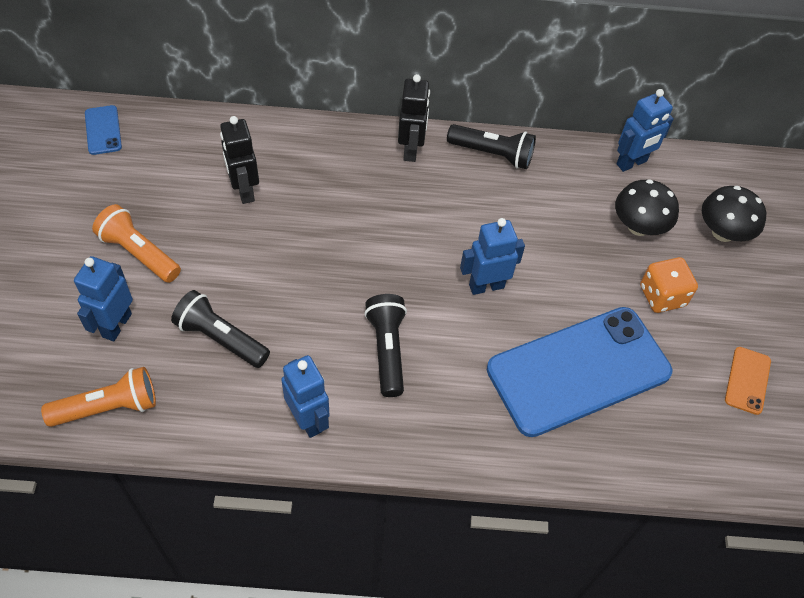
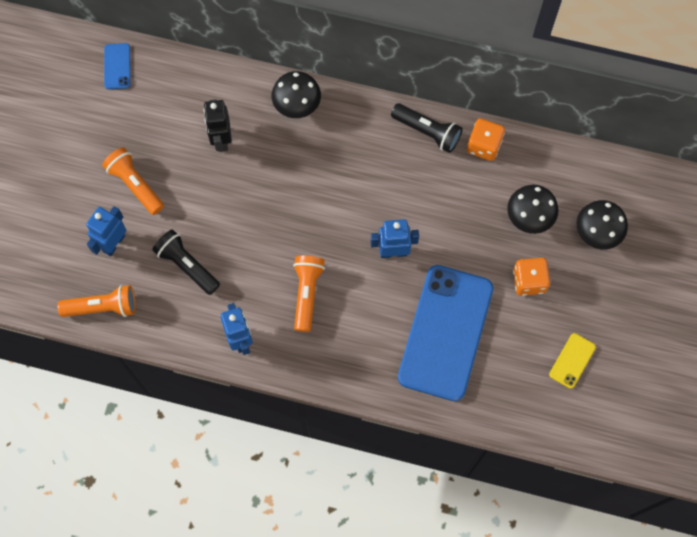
camera: 15 degrees right, 15 degrees up
(331, 145) = (297, 105): none -> black mushroom
(387, 349) = (307, 293): black flashlight -> orange flashlight
(411, 150) = (361, 118): black robot -> none
(562, 160) = (484, 145): none -> orange dice
(578, 371) = (445, 332): blue phone -> blue phone turned 60 degrees counterclockwise
(631, 163) = (542, 156): blue robot -> none
(747, 380) = (572, 360): orange phone -> yellow phone

